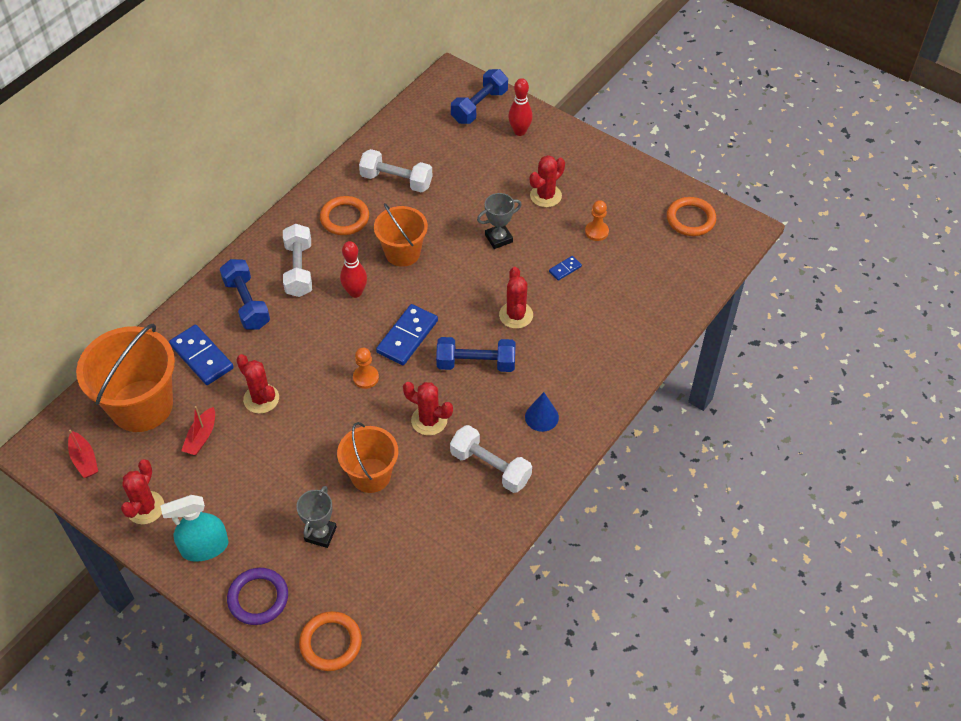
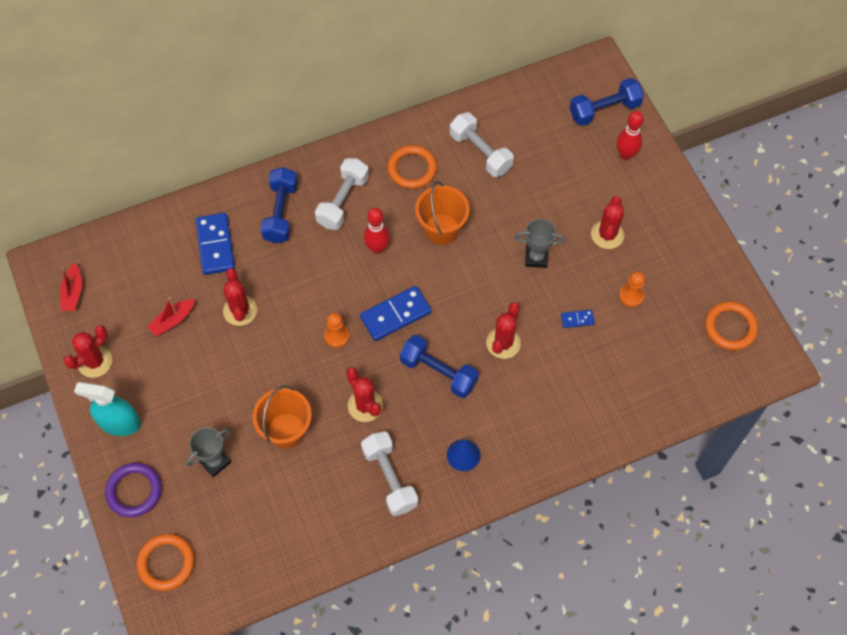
camera: 30 degrees right, 10 degrees up
(141, 406) = (143, 266): orange bucket -> none
(545, 196) = (607, 235): red cactus -> red cactus turned 60 degrees counterclockwise

